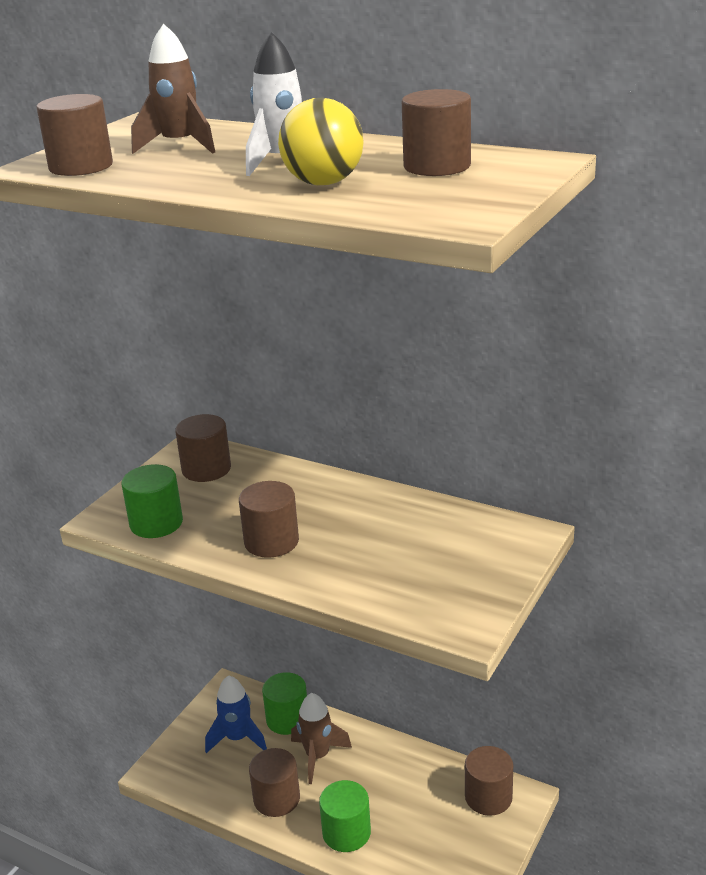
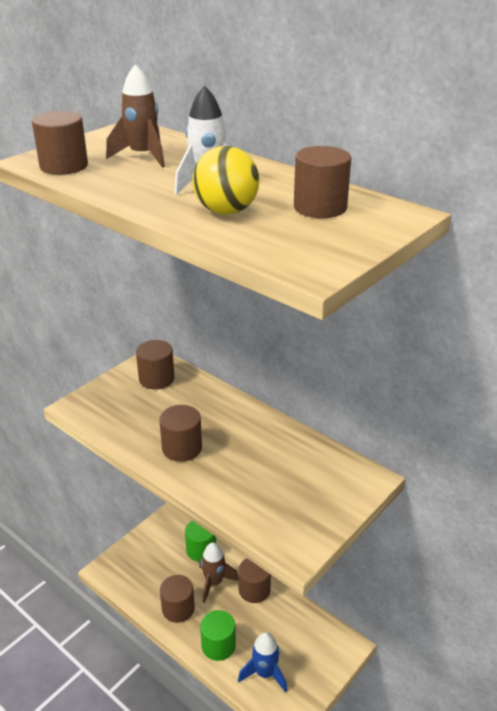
camera: 10 degrees right, 5 degrees up
(156, 523) = (108, 417): green cylinder -> none
(237, 738) = (164, 557): blue rocket -> blue rocket (265, 673)
(488, 797) = (324, 640): brown cylinder -> brown cylinder (254, 590)

